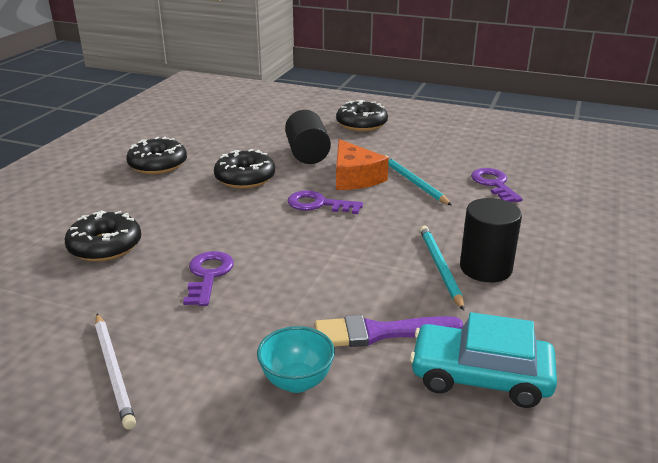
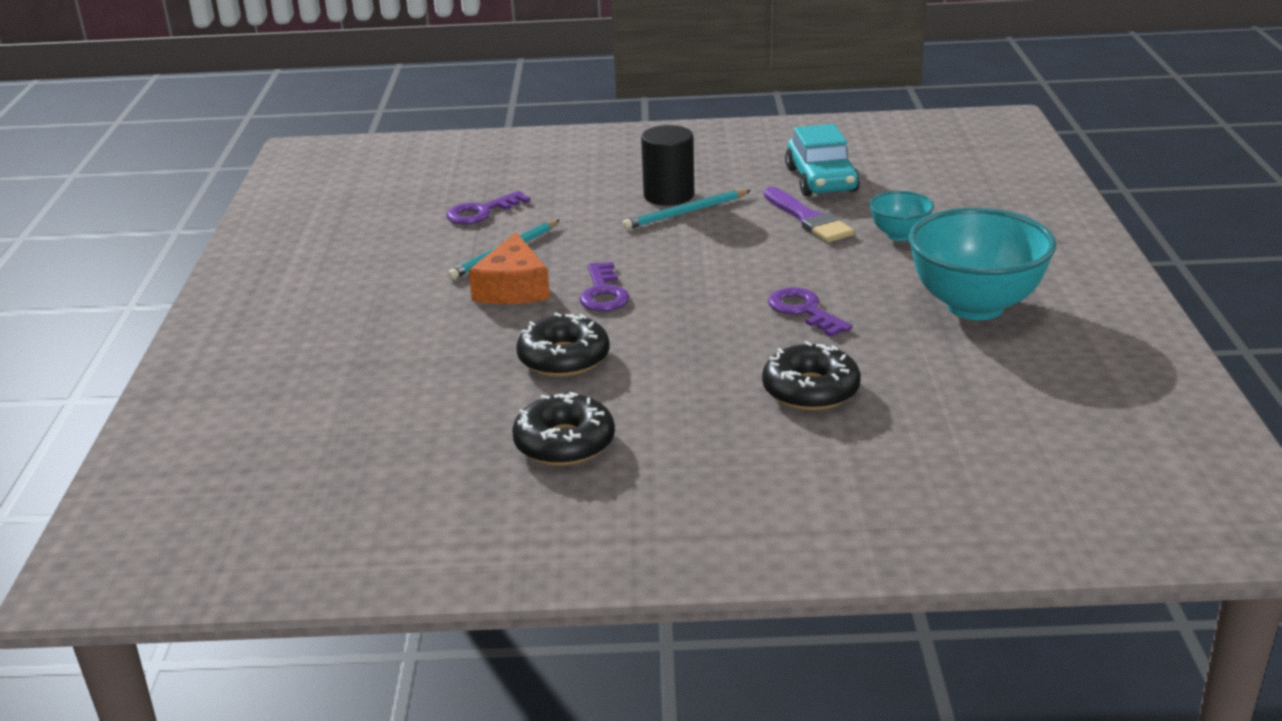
camera: 110 degrees left, 0 degrees up
(113, 370) = (975, 306): white pencil -> turquoise bowl
(208, 275) = (804, 311): purple key -> purple key turned 75 degrees clockwise
(307, 154) = (454, 336): black cylinder -> none
(354, 177) = (513, 288): orange cheese -> orange cheese turned 135 degrees clockwise
(361, 124) = (313, 322): black donut -> none

